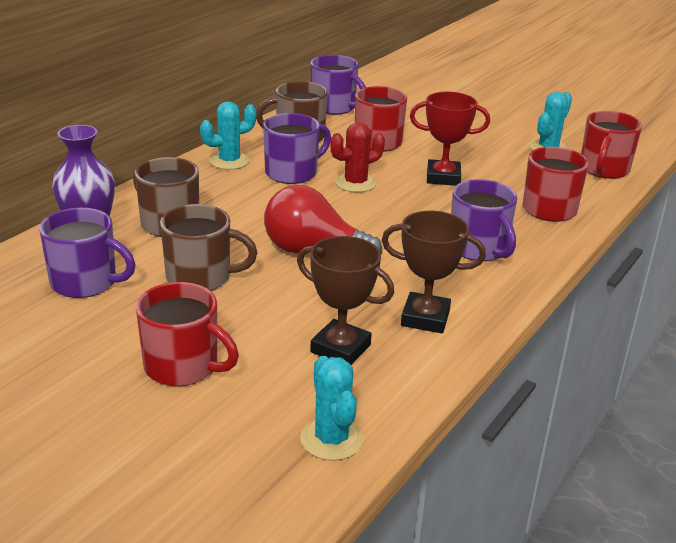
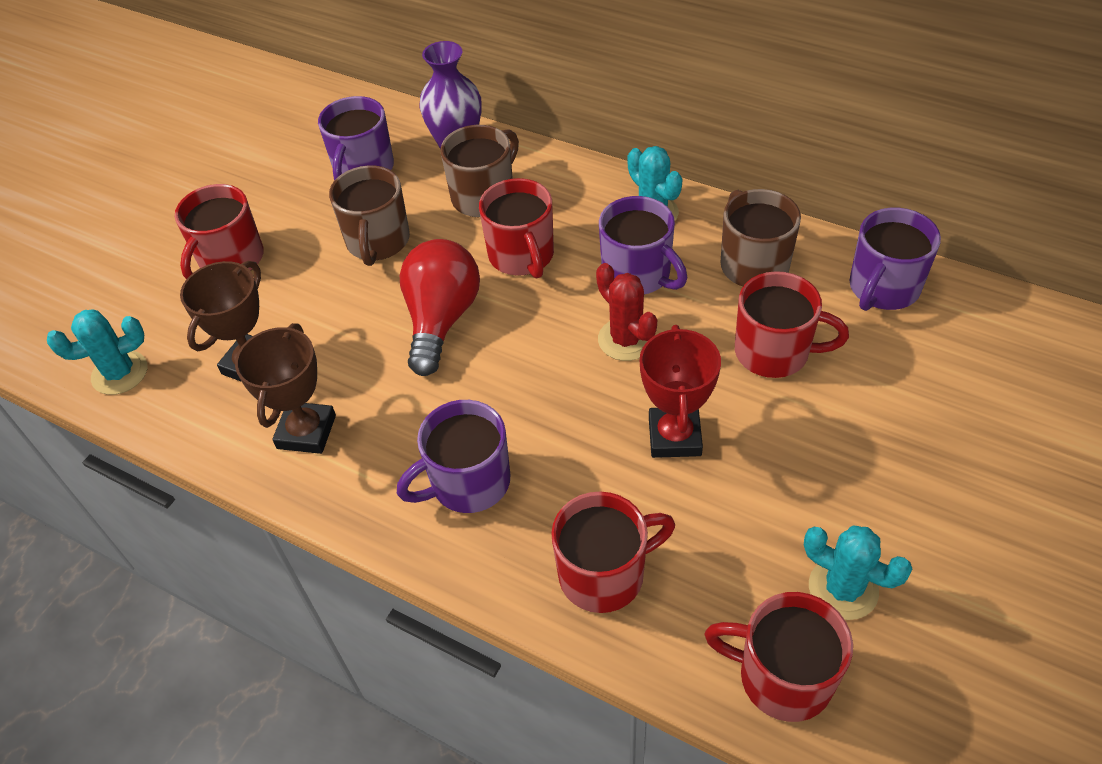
camera: 90 degrees right, 20 degrees up
(252, 213) = (522, 256): none -> red mug

